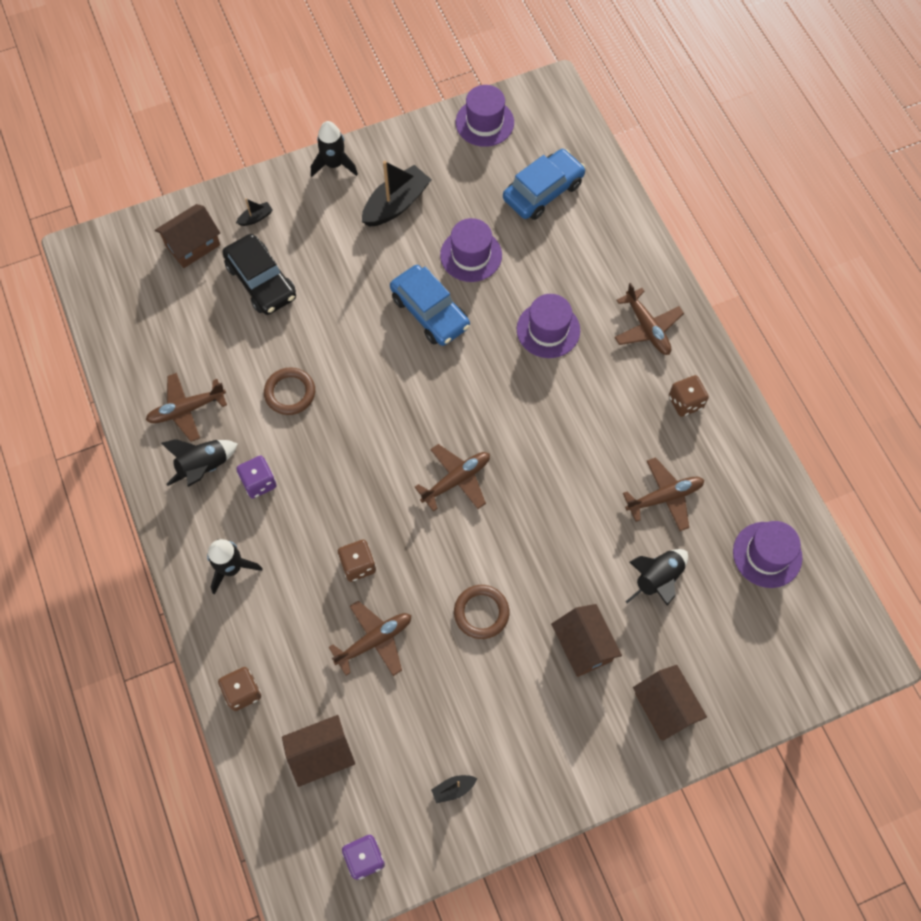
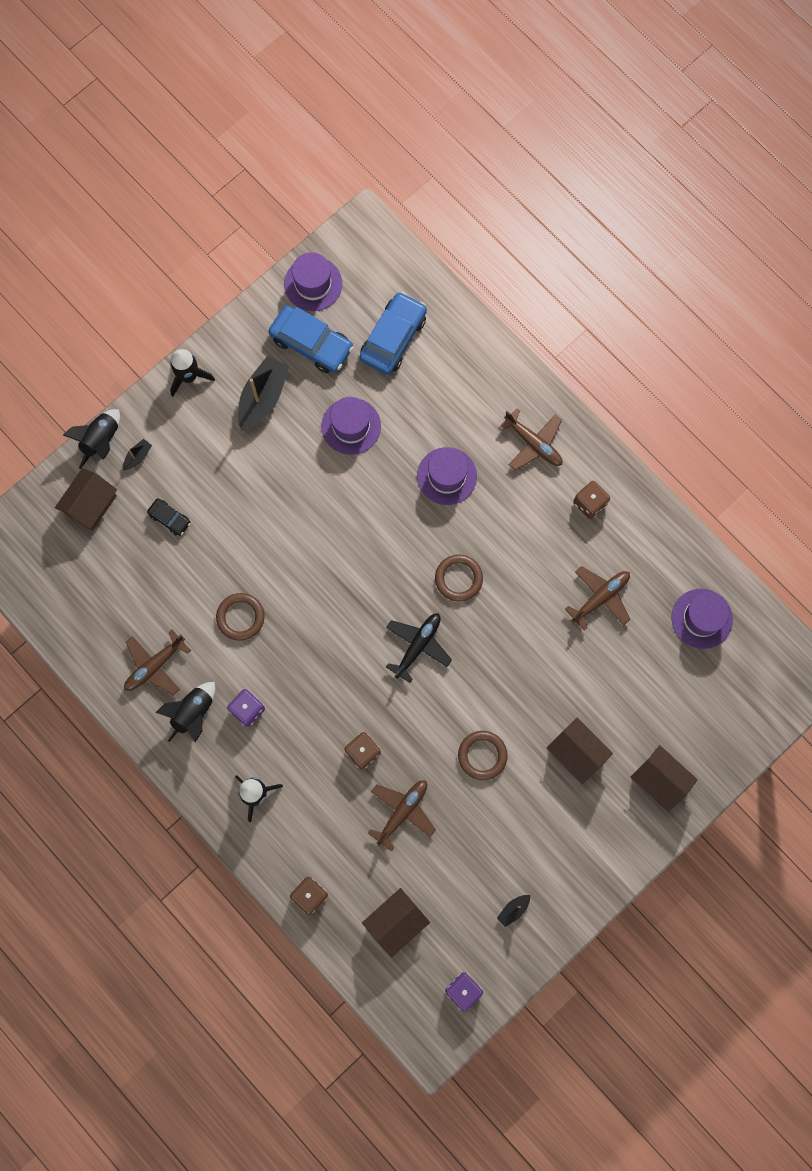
camera: 20 degrees left, 10 degrees up
(261, 281) = (170, 518): black car -> black car, size x0.51
(430, 312) = (335, 495): blue car -> blue car (311, 343)
(456, 480) = (418, 645): brown plane -> black plane
(523, 429) = (458, 578): none -> brown ring
(657, 579) = (618, 673): black rocket -> black rocket (101, 441)

